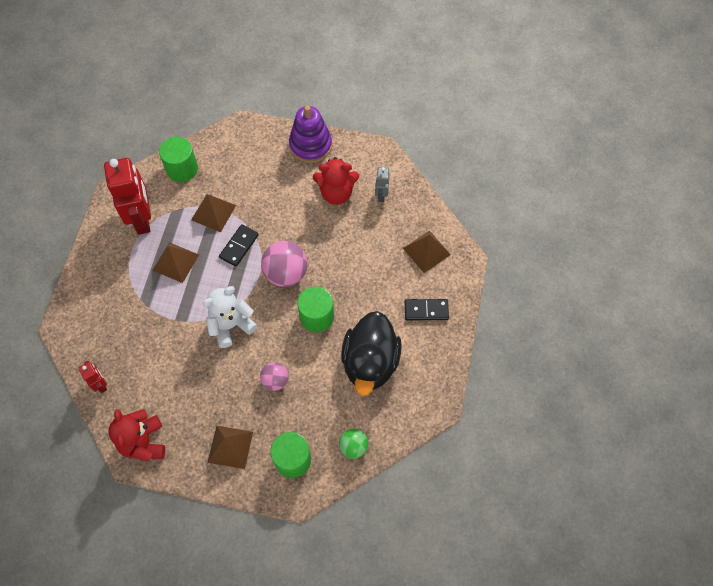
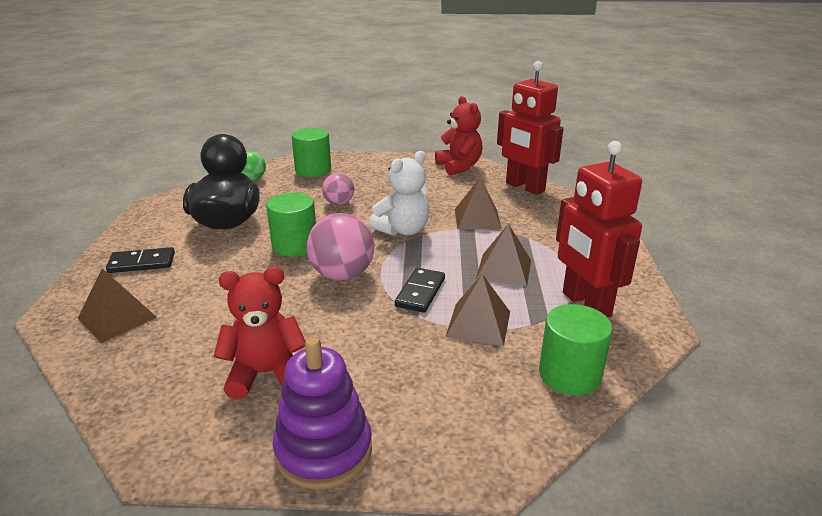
camera: 170 degrees right, 35 degrees down
(101, 384) = (524, 187): red robot -> red robot, size x2.11
(230, 447) = (375, 170): brown pyramid -> brown pyramid (477, 218)
(381, 195) = (177, 381): grey robot -> none

